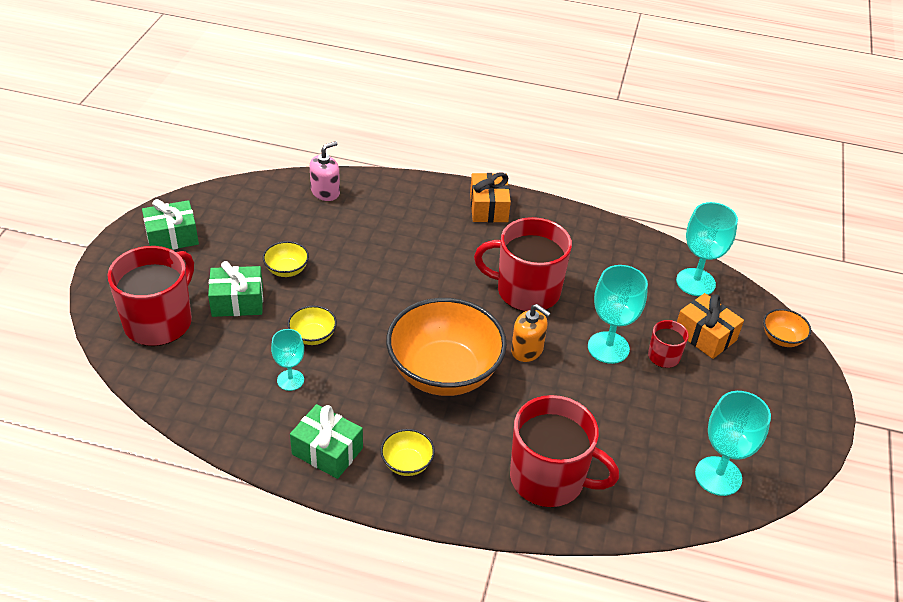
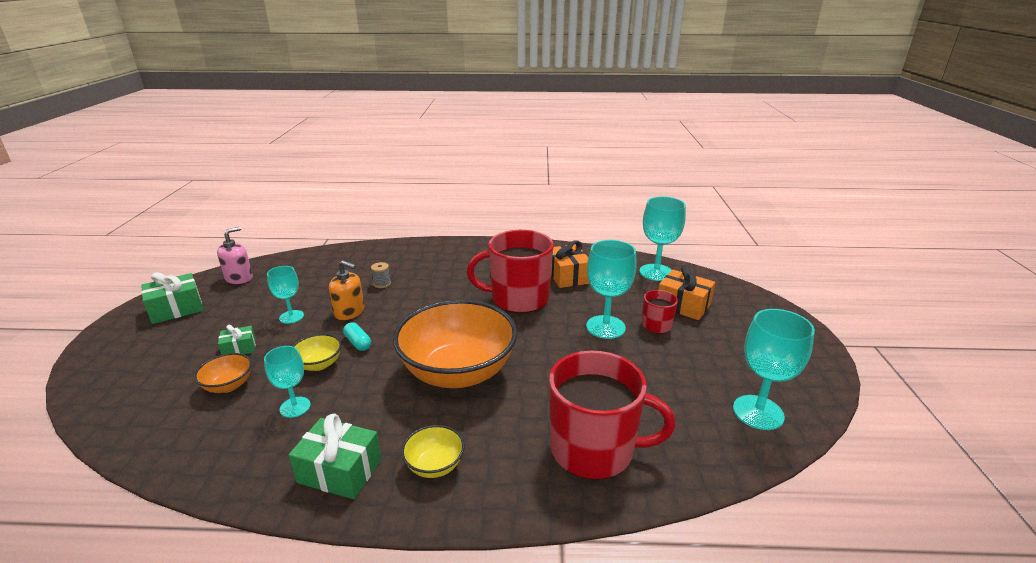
camera: 10 degrees left, 15 degrees down
(159, 321) = (150, 379): red mug -> none
(237, 302) = (239, 348): green gift -> green gift, size x0.59
(287, 270) = (291, 317): yellow bowl -> turquoise goblet
(325, 192) = (327, 260): pink soap dispenser -> pink soap dispenser (239, 278)
(351, 317) = (358, 343): none -> turquoise capsule
(382, 241) = (382, 284): none -> grey spool
(489, 208) = (470, 251): orange gift -> orange gift (568, 276)
(527, 350) = (533, 340): orange soap dispenser -> orange soap dispenser (349, 312)
(781, 338) = (745, 297): orange bowl -> orange bowl (228, 385)

